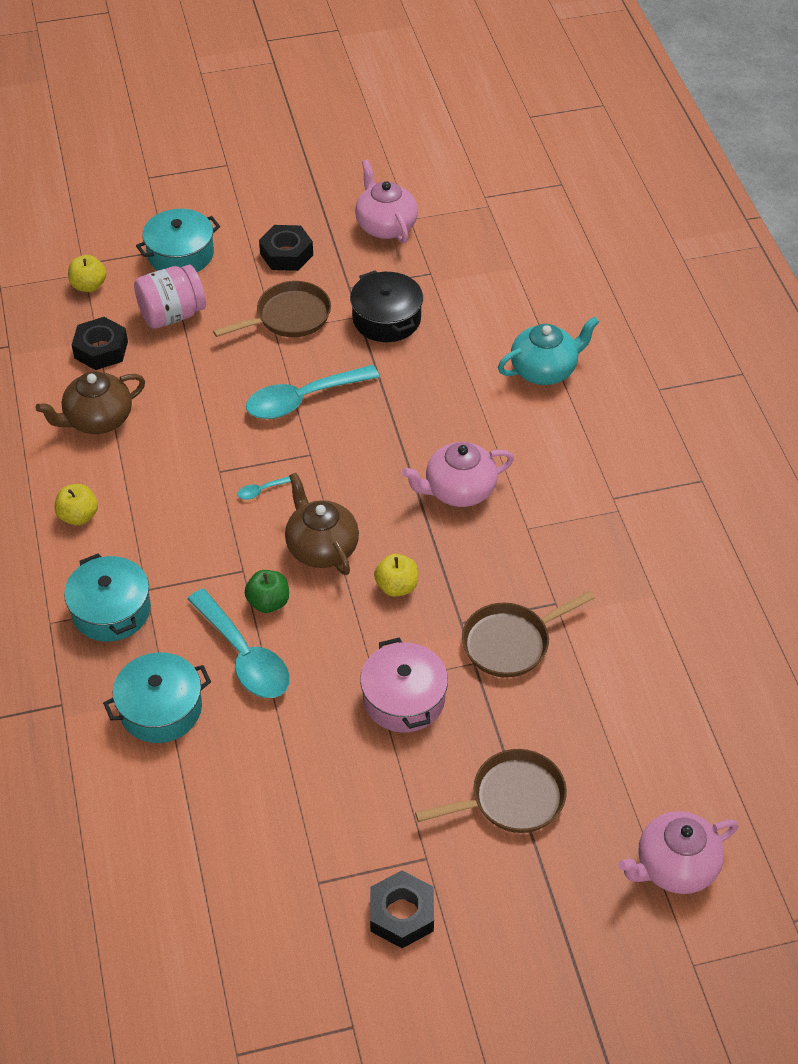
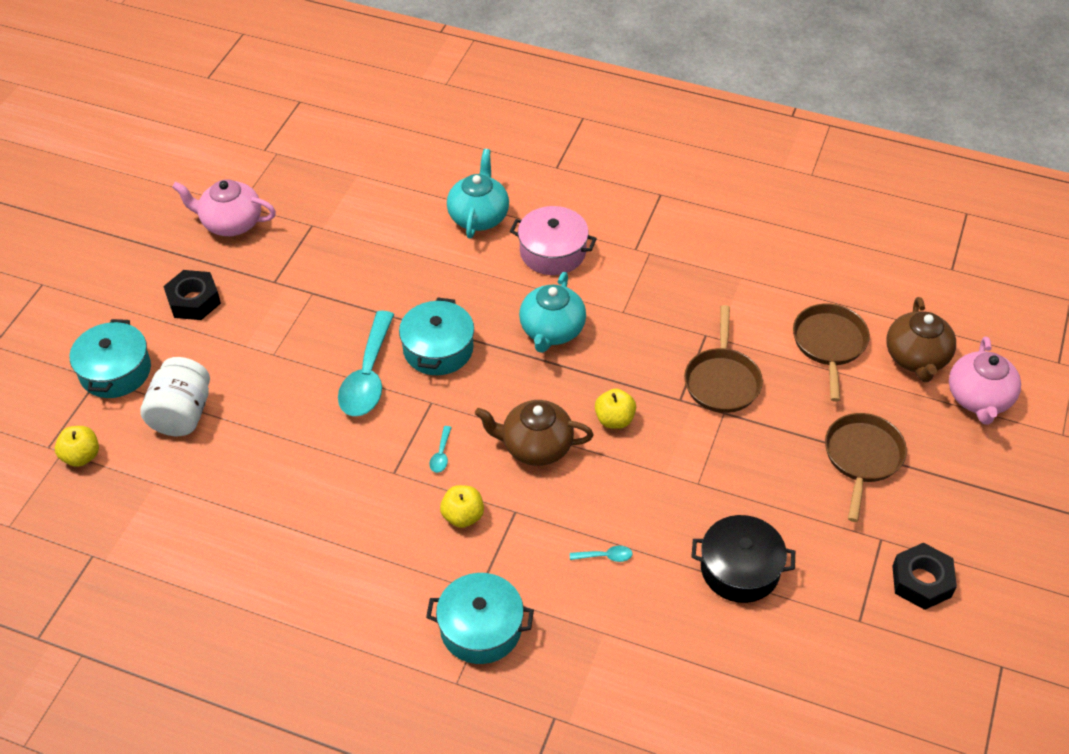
camera: 55 degrees left, 0 degrees up
(78, 516) = (353, 601): yellow apple -> yellow apple (463, 516)
(98, 419) = (253, 530): brown teapot -> brown teapot (916, 358)
(101, 349) = (170, 486): black nut -> none
(160, 709) = (615, 644): turquoise pot -> turquoise pot (438, 349)
(172, 315) = (182, 414): pink jar -> white jar
(244, 656) = (605, 556): turquoise spoon -> turquoise spoon, size x0.40
(268, 602) = (563, 511): green apple -> none
(288, 317) = (267, 337): brown pan -> brown pan (829, 345)
(386, 319) = (333, 277): black pot -> black pot (740, 569)
(403, 698) = (725, 473): pink pot -> pink pot (552, 252)
(459, 490) = (552, 331): pink teapot -> turquoise teapot

